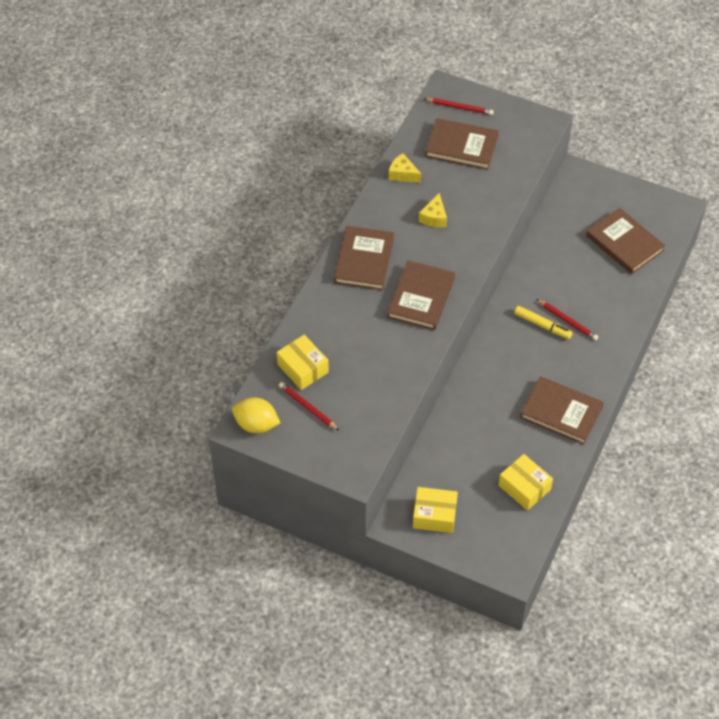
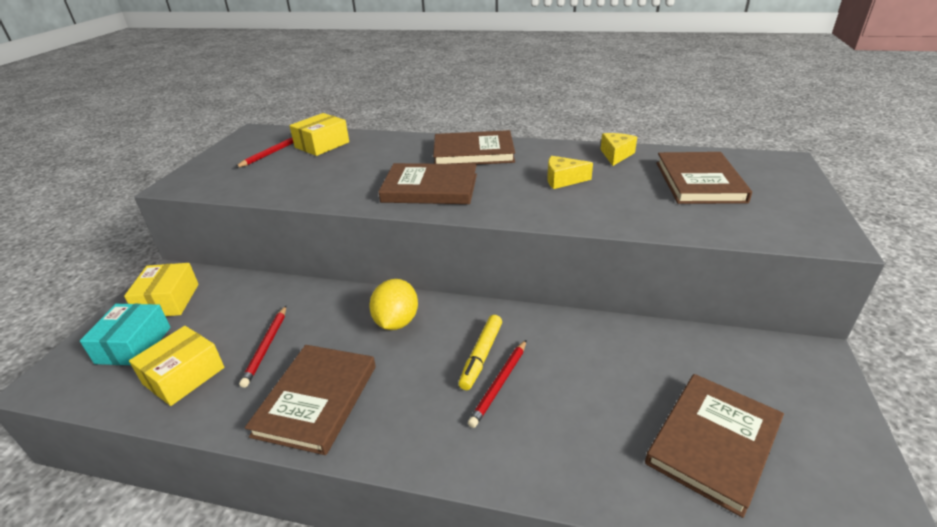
camera: 80 degrees right, 20 degrees down
(256, 425) = (256, 136): yellow lemon -> yellow lemon (396, 322)
(459, 107) = (765, 172): red pencil -> red pencil (266, 347)
(485, 526) = (134, 345): none -> turquoise box

